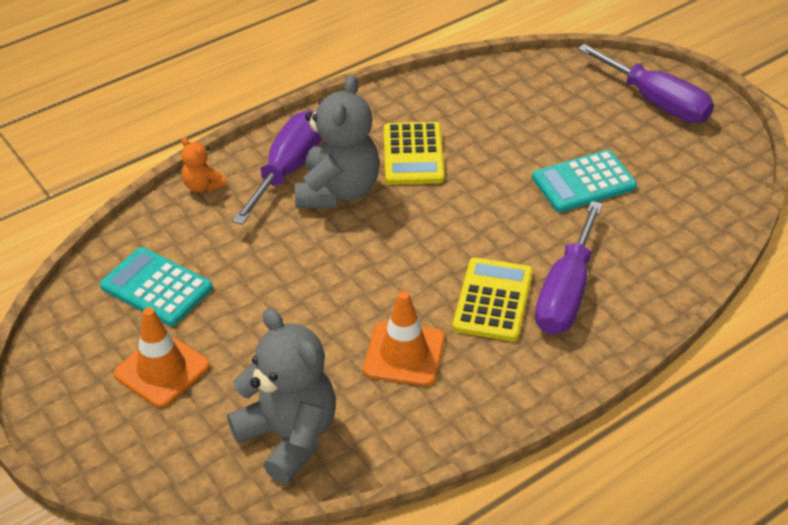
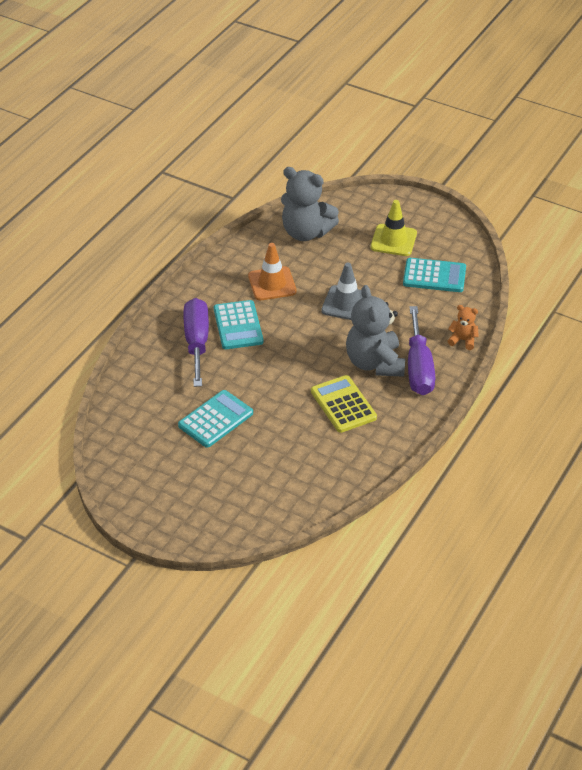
camera: 155 degrees right, 0 degrees up
(162, 370) = (393, 240): orange traffic cone -> yellow traffic cone
(315, 285) = (346, 303): none -> grey traffic cone
(493, 300) = (238, 325): yellow calculator -> turquoise calculator
(656, 102) = (187, 507): purple screwdriver -> none

